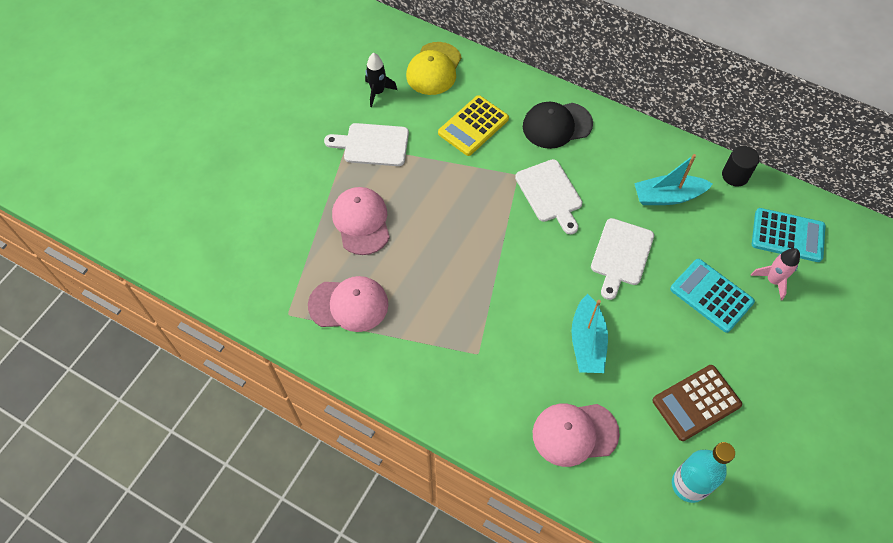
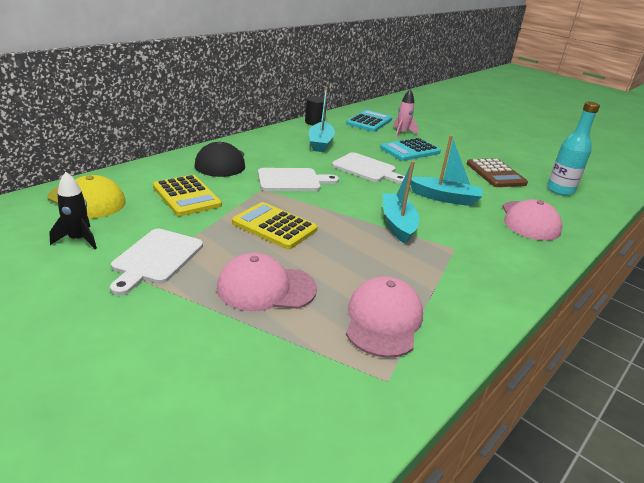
camera: 80 degrees left, 30 degrees down
(451, 203) = (274, 226): none -> yellow calculator
(502, 300) = (397, 224): none -> turquoise boat

